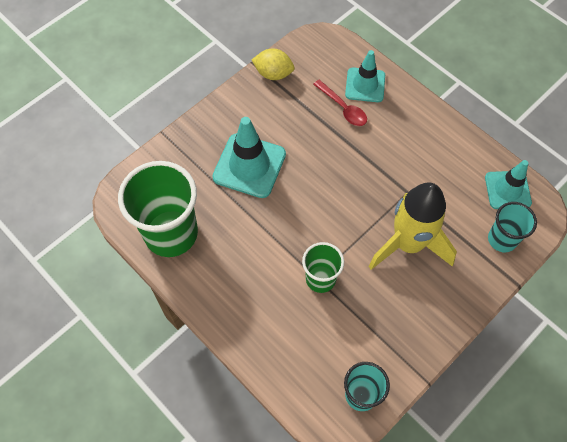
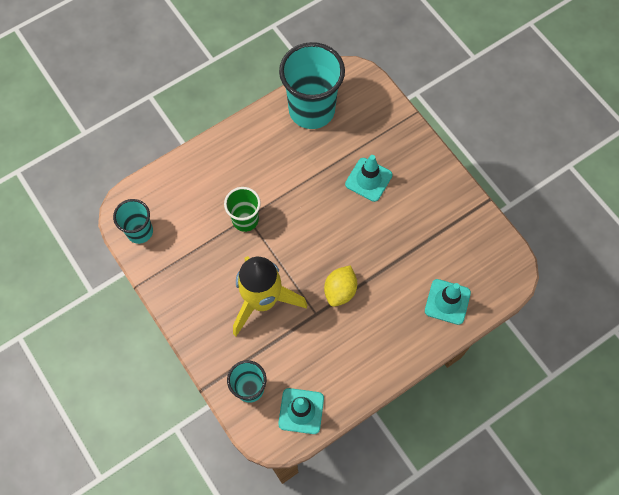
camera: 100 degrees right, 5 degrees up
(171, 233) = (311, 110): green cup -> turquoise cup
(249, 166) = (368, 179): turquoise traffic cone -> turquoise traffic cone, size x0.67
(273, 74) = (472, 216): yellow lemon -> yellow lemon (340, 291)
(343, 108) = (421, 274): red spoon -> none

